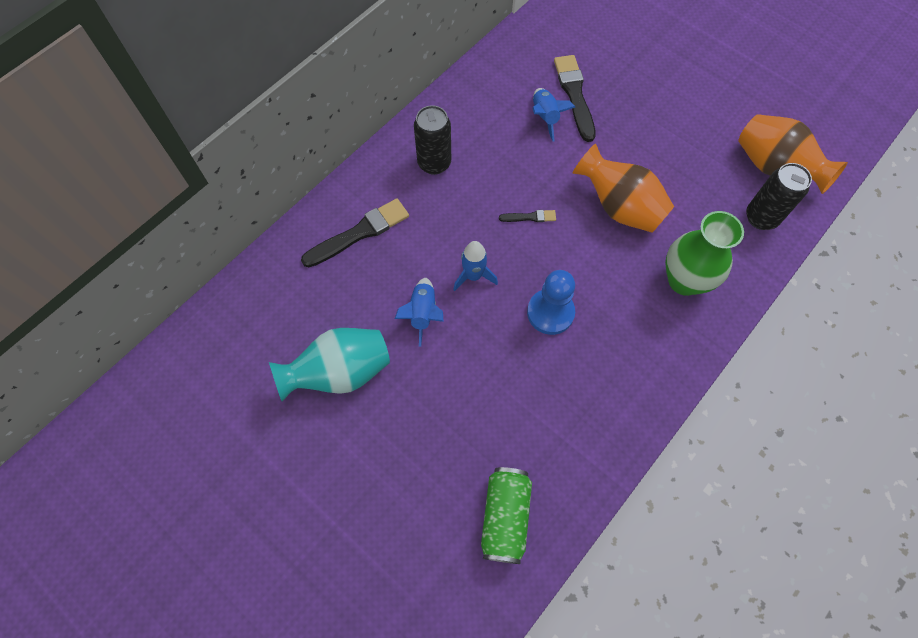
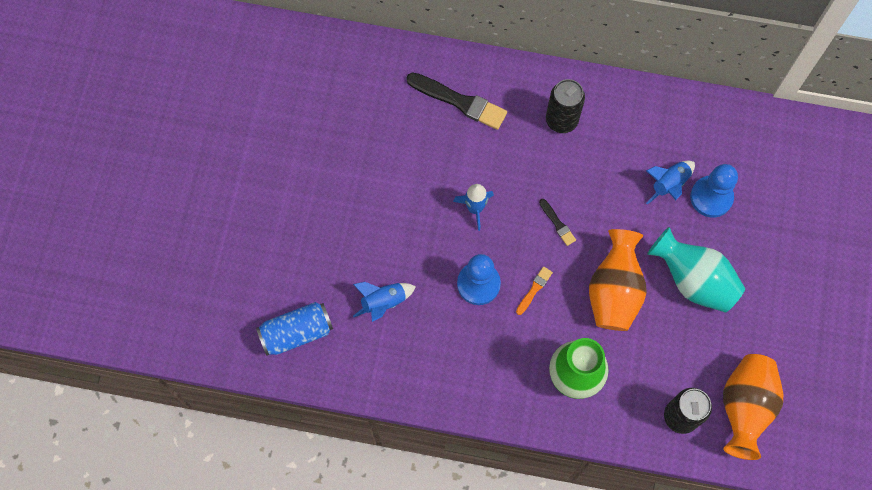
camera: 60 degrees right, 5 degrees up
(340, 372) = (337, 158): turquoise vase -> turquoise vase (693, 280)
(423, 313) = (419, 188): blue rocket -> blue rocket (383, 302)
(505, 517) = (296, 332): green can -> blue can
(574, 95) = (711, 197): black brush -> blue pawn
(582, 268) = (534, 289): none -> orange brush

